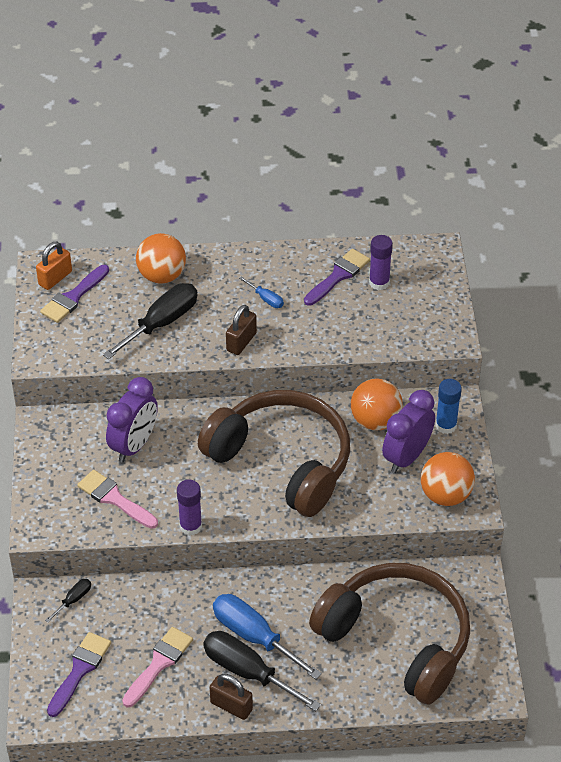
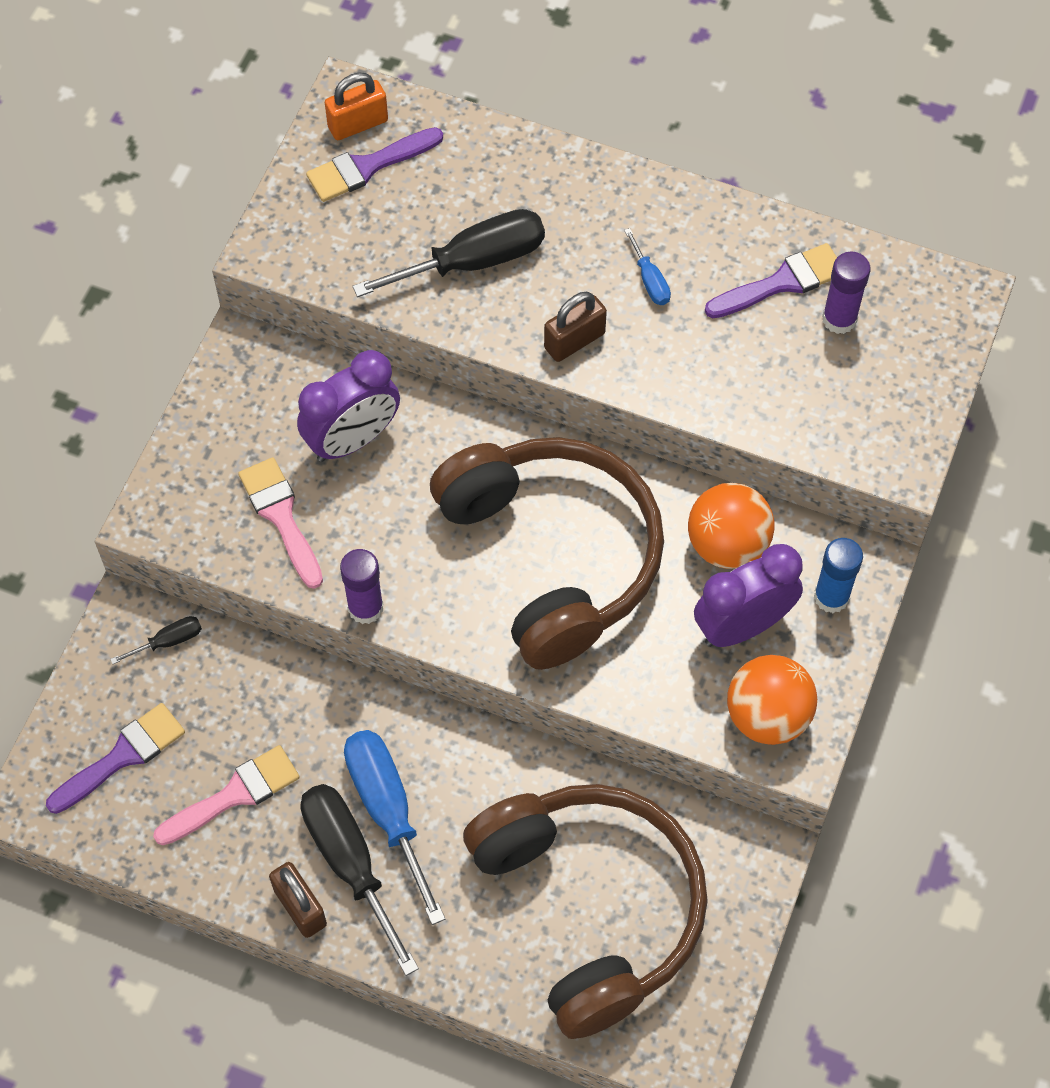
camera: 25 degrees right, 15 degrees up
(162, 276) = (515, 179): orange ball -> none

